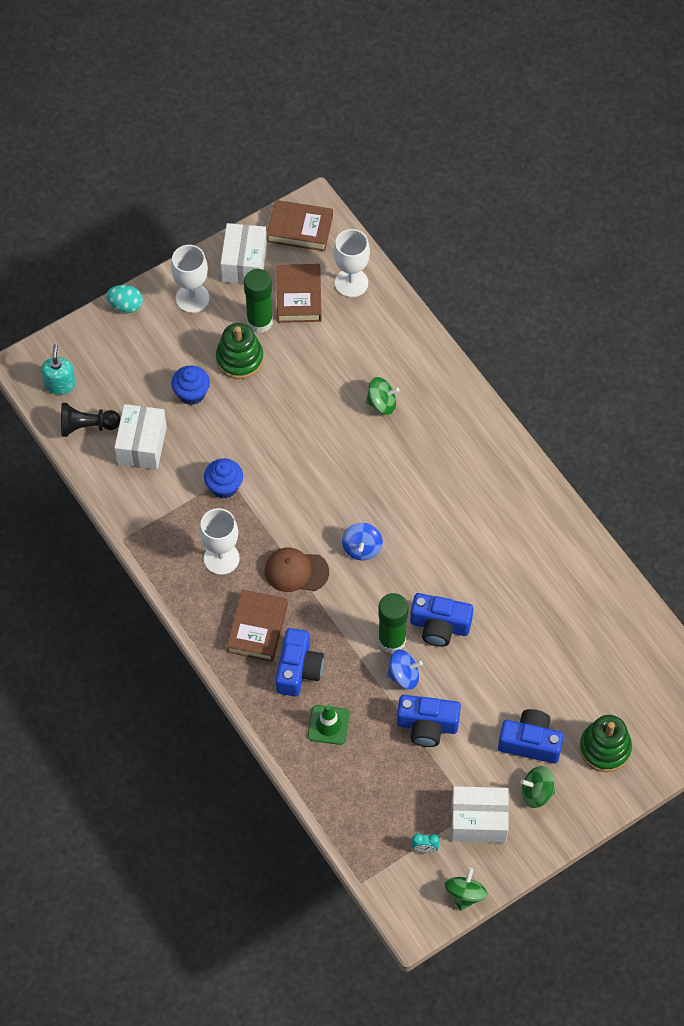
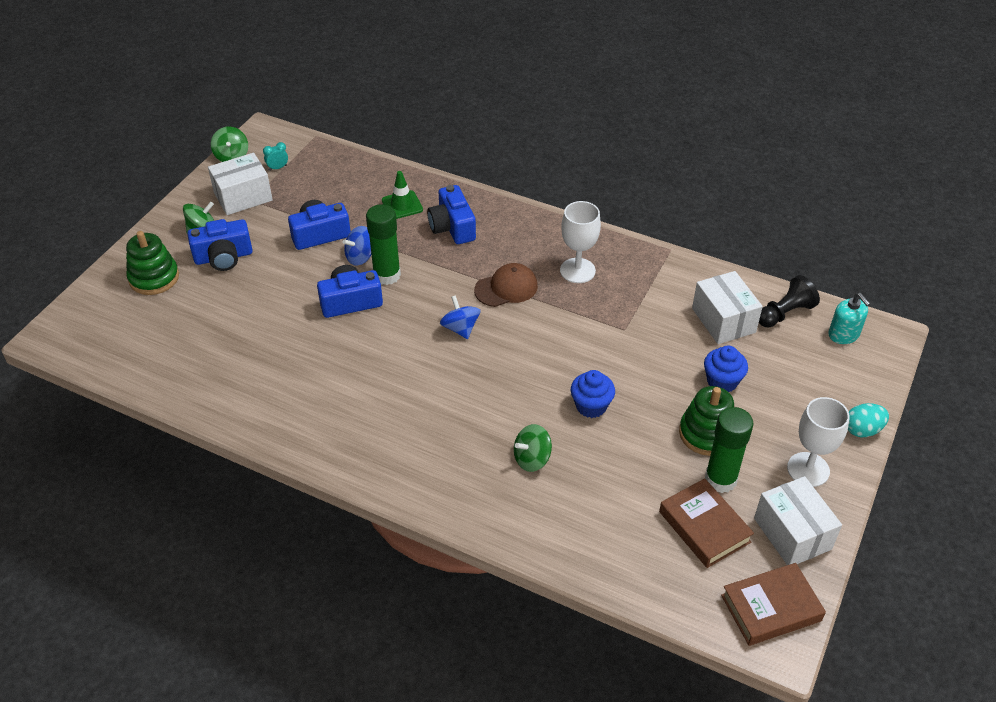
camera: 150 degrees right, 15 degrees down
(224, 486) = (622, 321): blue cupcake -> blue cupcake (591, 406)
(257, 628) = (507, 239): brown book -> none
(351, 283) = (661, 572): white goblet -> none

